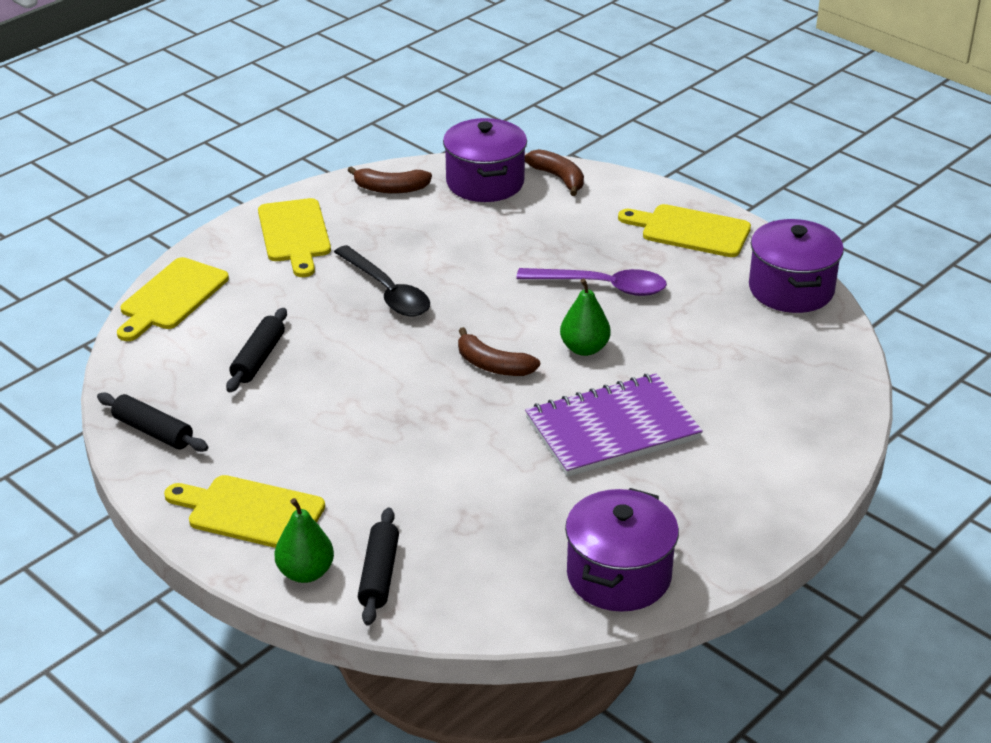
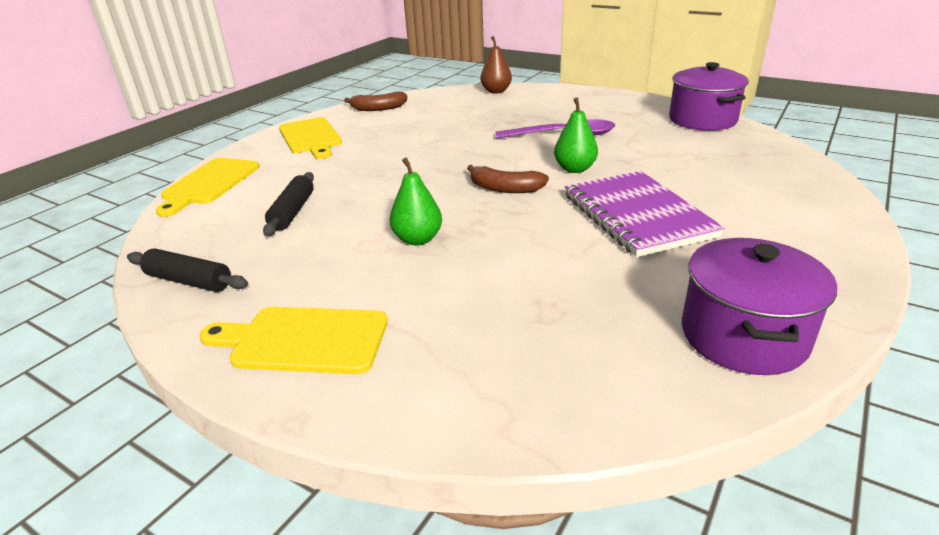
camera: 10 degrees left, 5 degrees down
(305, 572) = (383, 396): green pear -> green pear (417, 239)
(379, 575) = (474, 382): black rolling pin -> none
(387, 291) = (395, 158): black spoon -> none
(485, 182) = (445, 98): purple pot -> none
(558, 178) = (496, 91): brown banana -> brown pear
(612, 429) = (637, 215): purple notebook -> purple notebook turned 75 degrees counterclockwise
(690, 231) = (605, 103): yellow cutting board -> none

